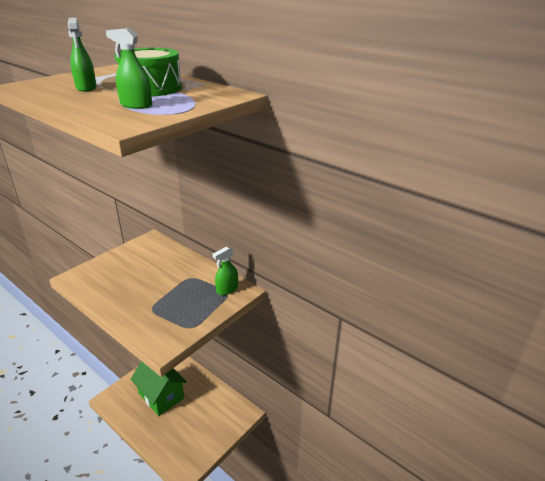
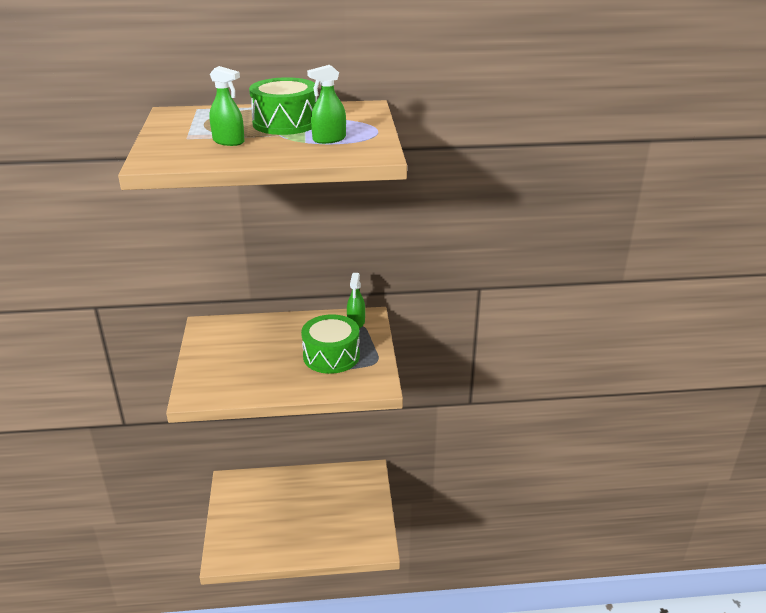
camera: 45 degrees left, 0 degrees up
(161, 396) = (273, 516): green house -> none
(174, 303) = (331, 356): none -> green drum

